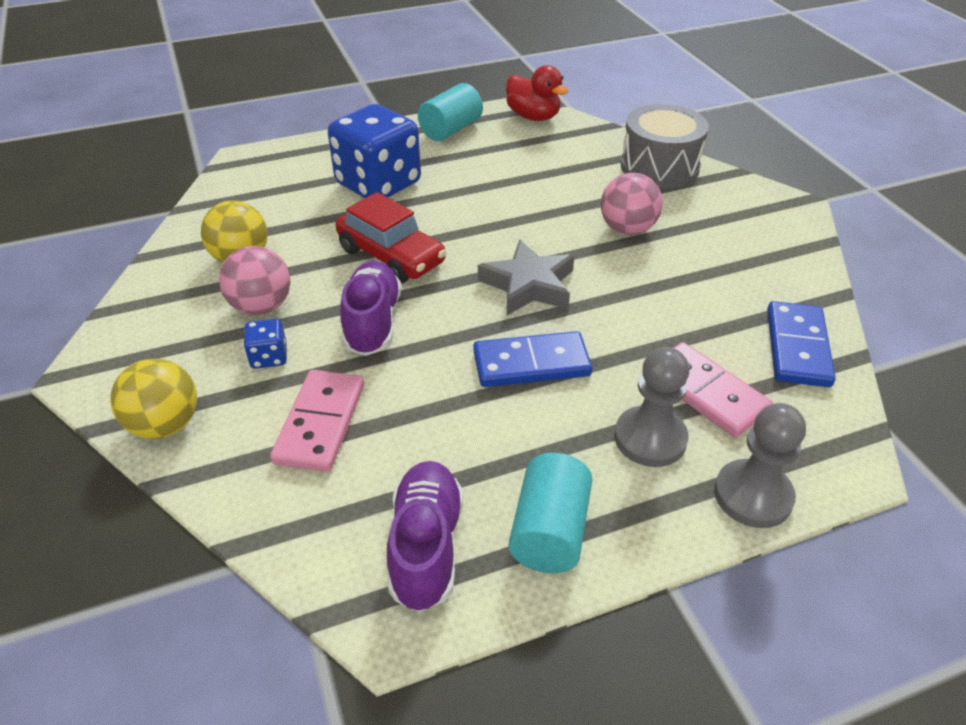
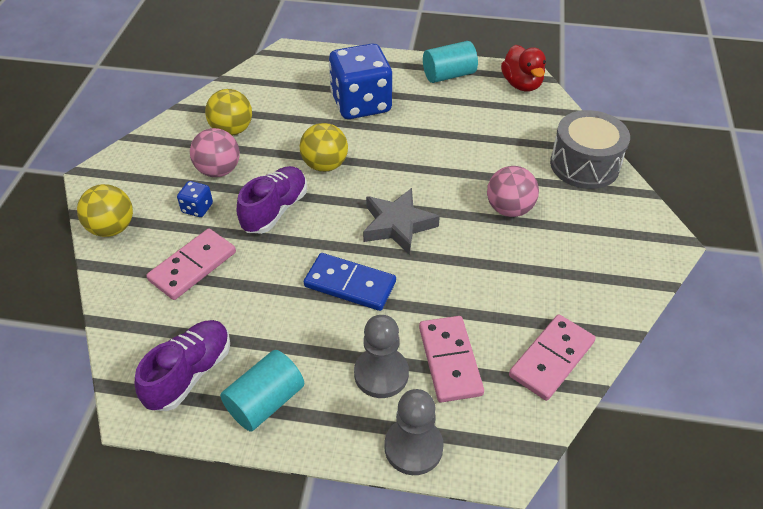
camera: 30 degrees right, 5 degrees up
(391, 256) = (325, 165): red car -> yellow ball
(797, 347) = (551, 359): blue domino -> pink domino

